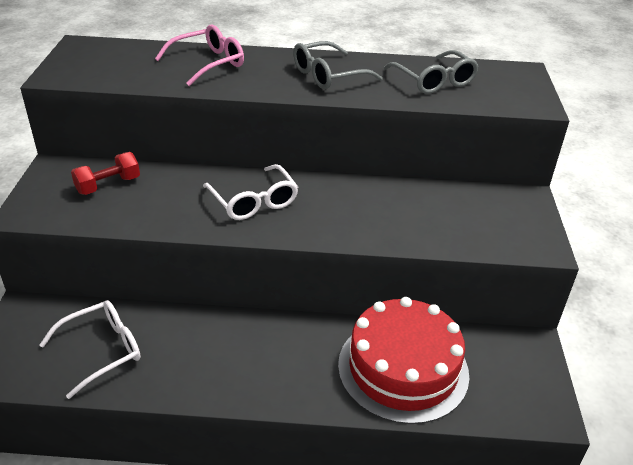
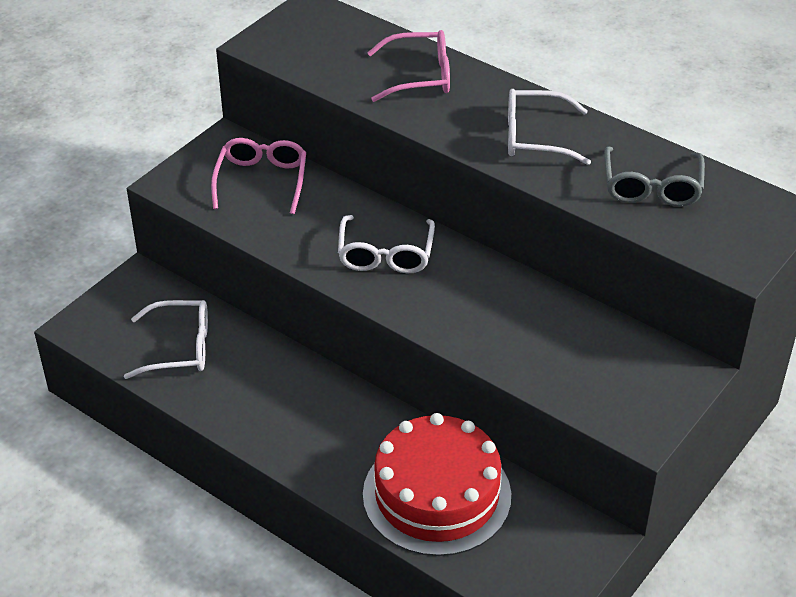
camera: 35 degrees right, 5 degrees up
(108, 185) = (261, 181): red dumbbell -> pink glasses
(328, 75) = (535, 137): grey glasses -> white glasses

